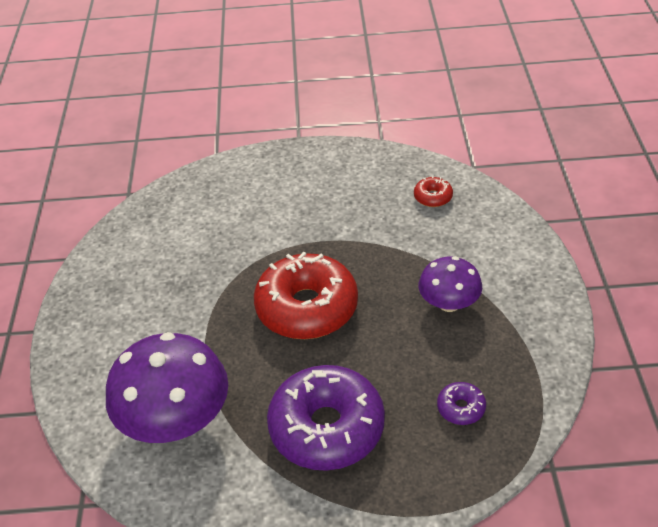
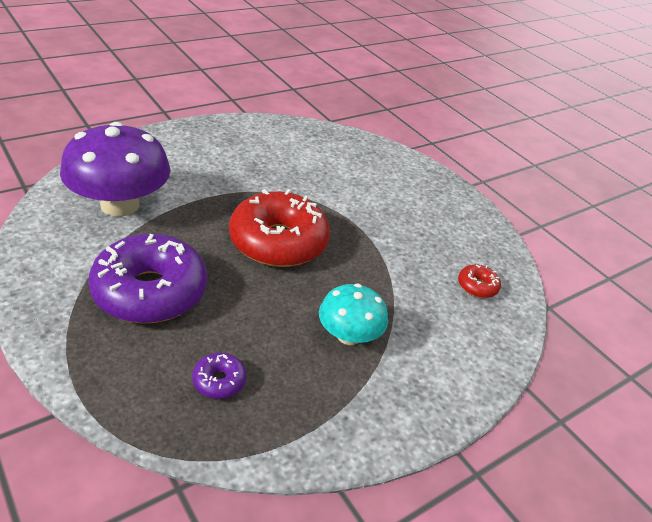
camera: 50 degrees right, 5 degrees down
(449, 303) = (349, 335): purple mushroom -> turquoise mushroom

